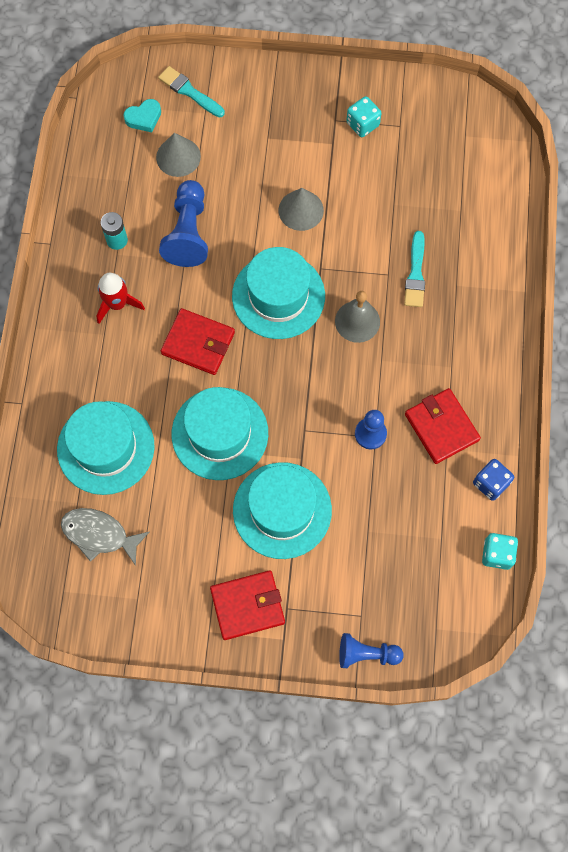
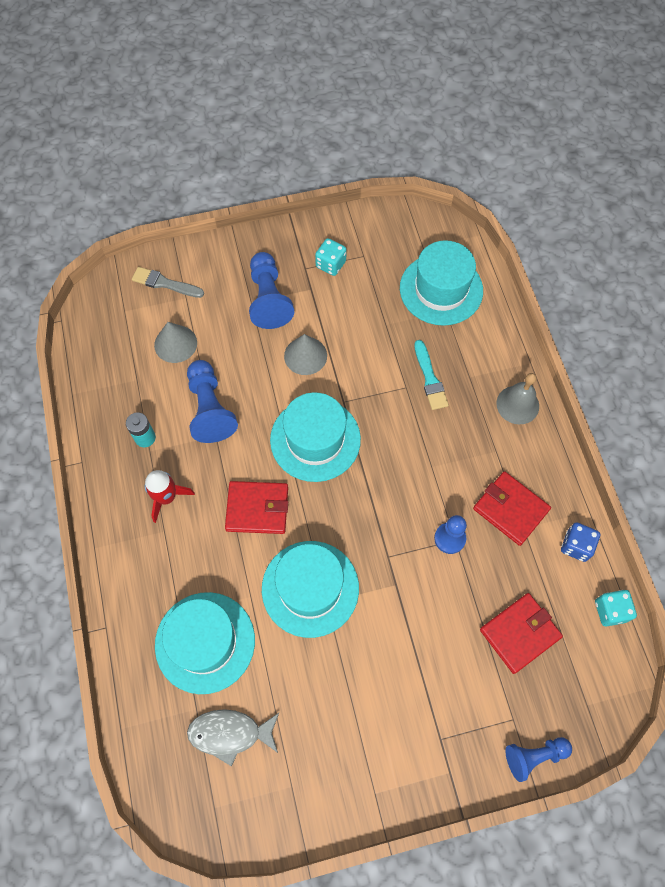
camera: 20 degrees left, 5 degrees down
(144, 118) = (131, 319): turquoise heart -> none
(189, 91) = (165, 283): turquoise brush -> grey brush
(247, 606) = (402, 751): red wallet -> red wallet (520, 633)
(282, 510) = (398, 642): turquoise hat -> turquoise hat (441, 289)
(286, 140) = (268, 299): none -> blue pawn
(357, 321) = (396, 438): grey bell -> grey bell (517, 404)

